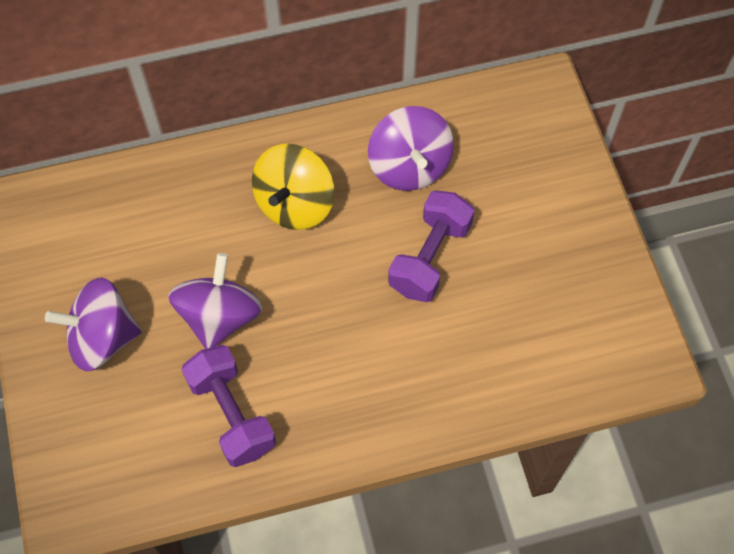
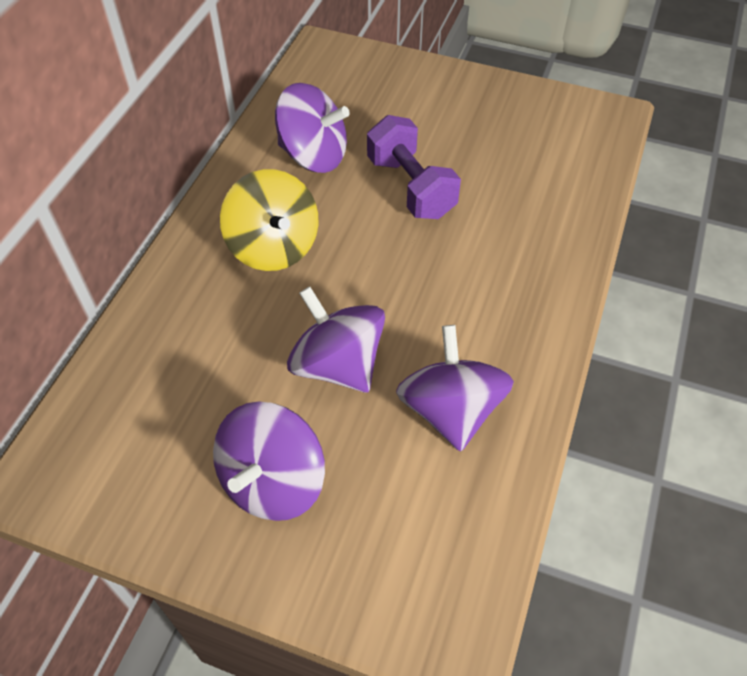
camera: 55 degrees left, 10 degrees down
(231, 414) = (450, 410): purple dumbbell -> purple spinning top

